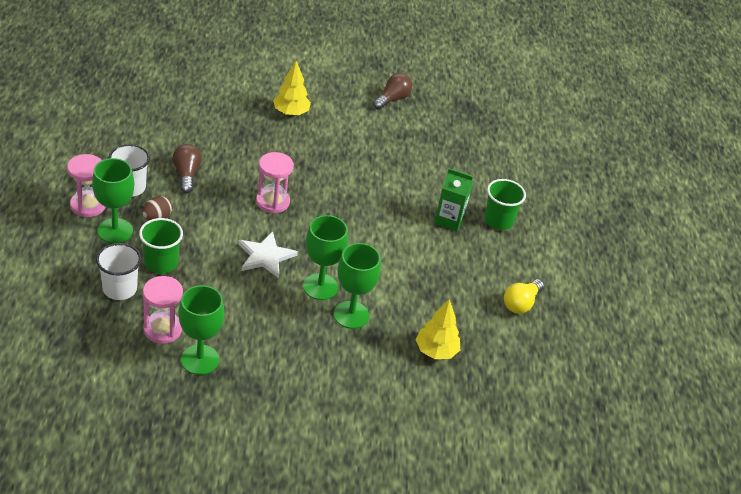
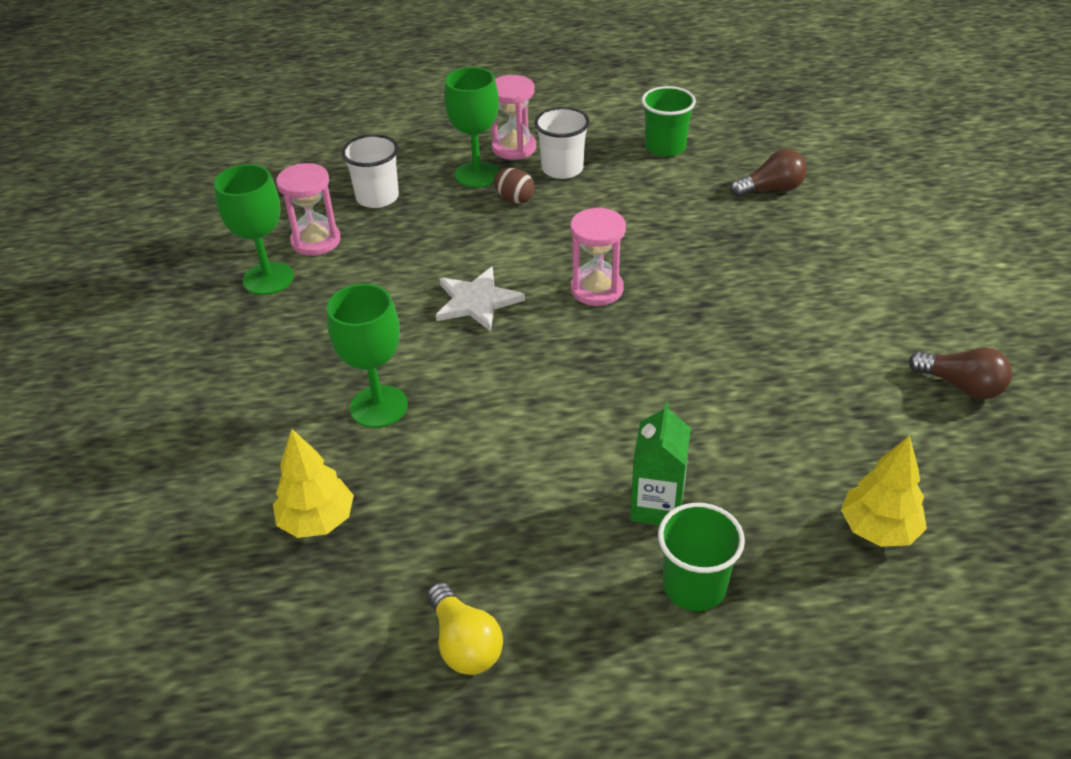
camera: 90 degrees right, 0 degrees up
(161, 263) = (432, 218): green cup -> green cup (665, 147)
(186, 175) = (612, 206): brown light bulb -> brown light bulb (771, 189)
(291, 112) = (822, 273): yellow tree -> yellow tree (878, 529)
(320, 287) = (430, 365): green goblet -> none
(521, 303) = (464, 643): yellow light bulb -> yellow light bulb turned 150 degrees counterclockwise

